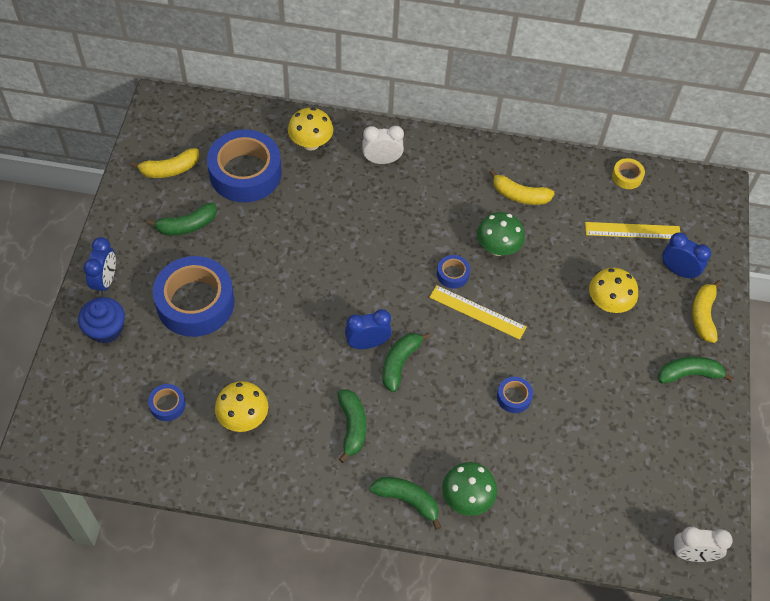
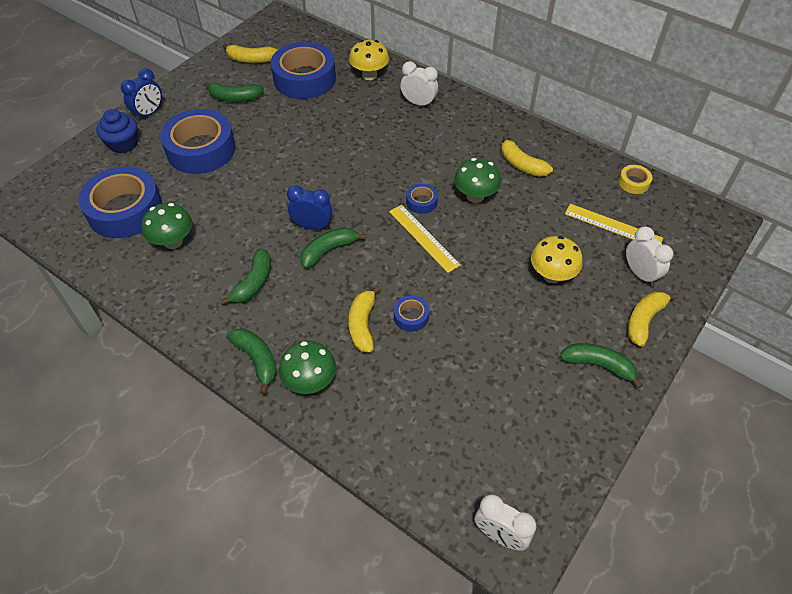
camera: 30 degrees right, 5 degrees down
(167, 405) = (125, 210): blue tape -> blue tape, size x2.32
(243, 418) = (173, 242): yellow mushroom -> green mushroom
(477, 424) = (363, 325): none -> yellow banana
(678, 271) = (640, 274): blue clock -> white clock

